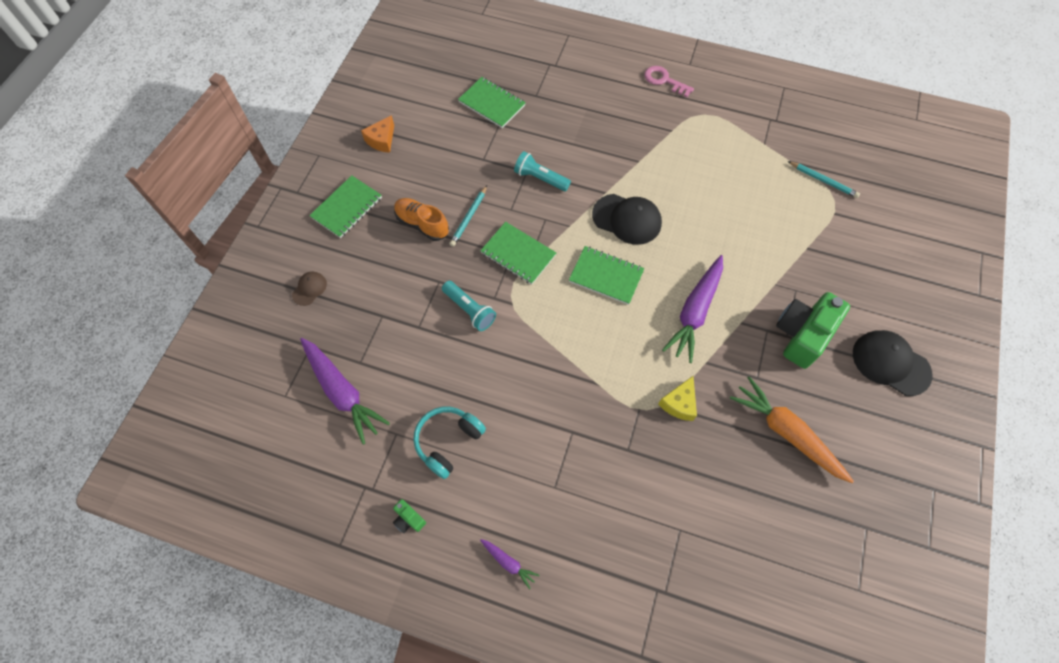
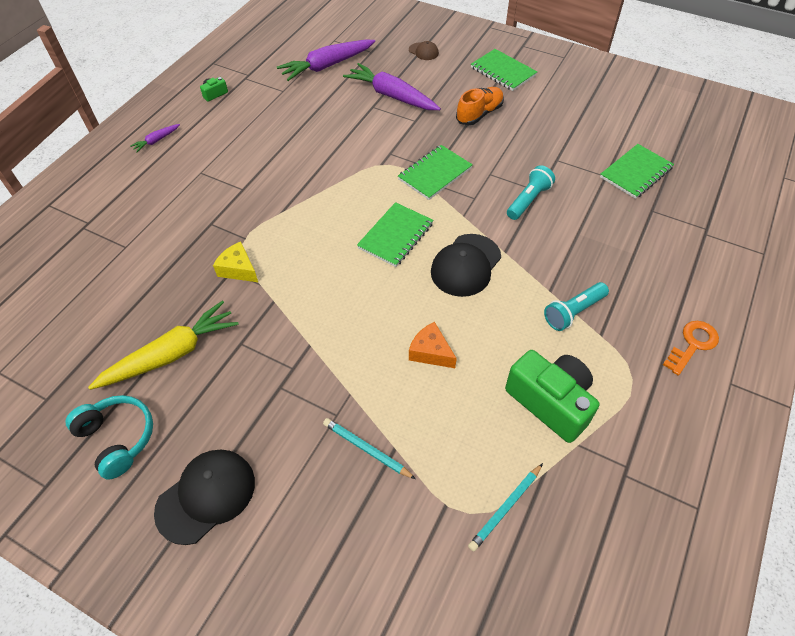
camera: 100 degrees right, 10 degrees down
(382, 140) = (582, 94): orange cheese -> orange cheese (430, 352)
(448, 441) = (265, 116): turquoise headphones -> turquoise headphones (118, 438)
(468, 217) = (483, 144): turquoise pencil -> turquoise pencil (366, 449)
(469, 310) = (381, 137): turquoise flashlight -> turquoise flashlight (573, 312)
(664, 80) = (692, 344): pink key -> orange key
(695, 312) = (334, 304): purple carrot -> purple carrot (391, 96)
(786, 433) = (171, 354): orange carrot -> yellow carrot
(802, 335) = (275, 404): green camera -> green camera (550, 402)

